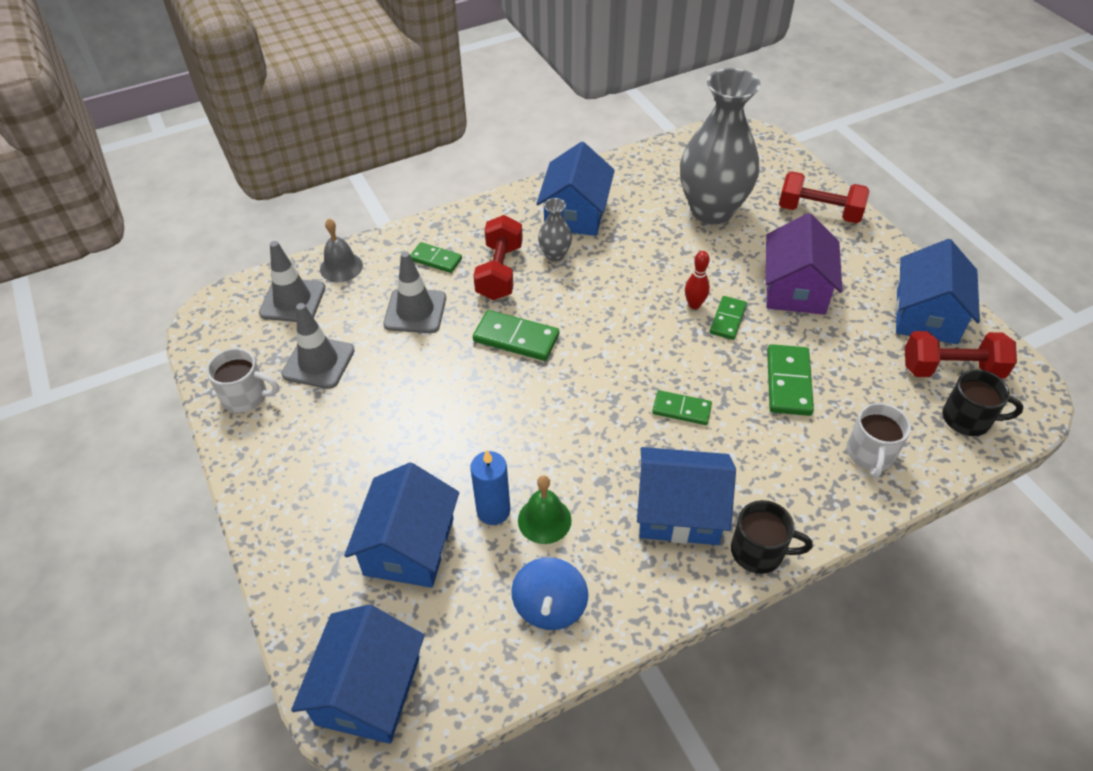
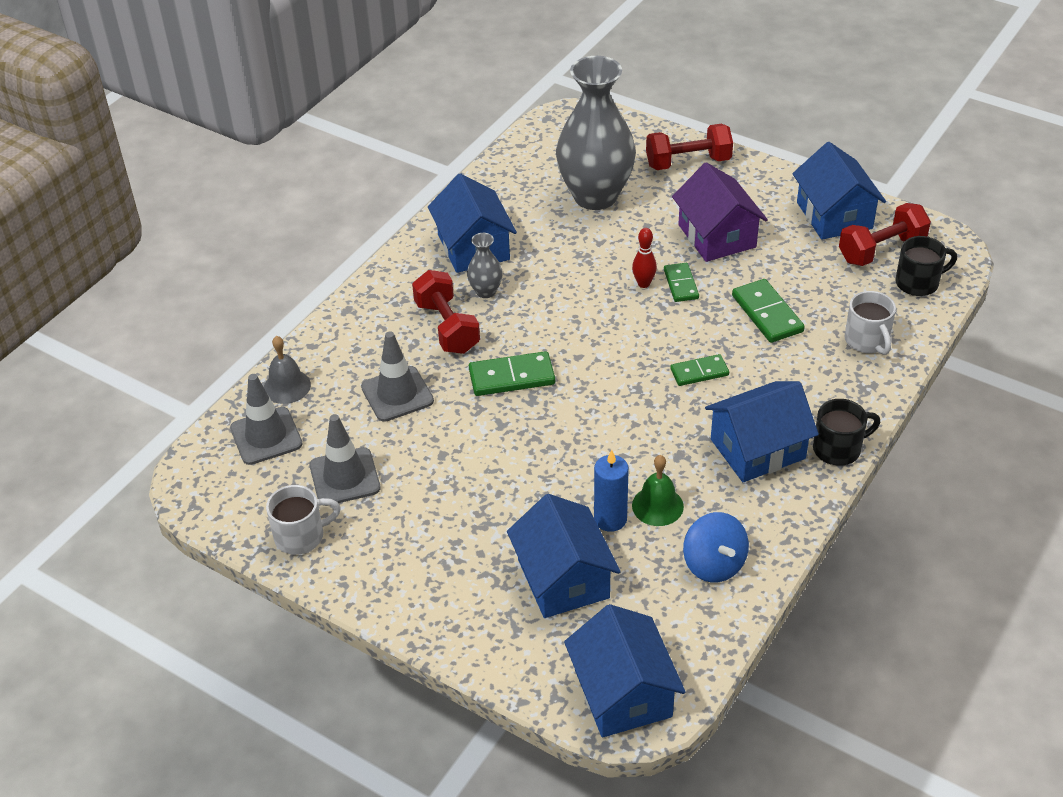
camera: 30 degrees left, 5 degrees down
(436, 259) = (375, 341): green domino -> none

